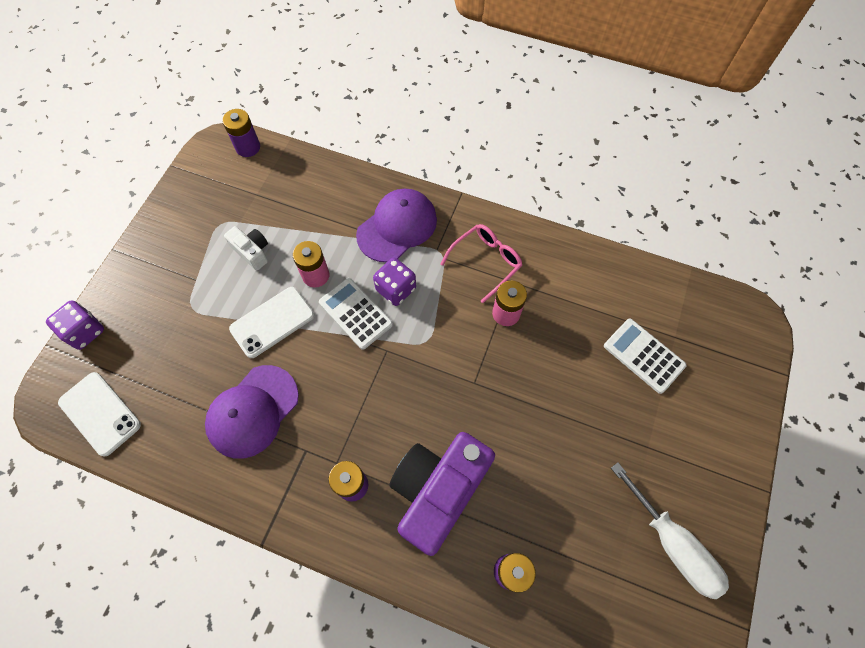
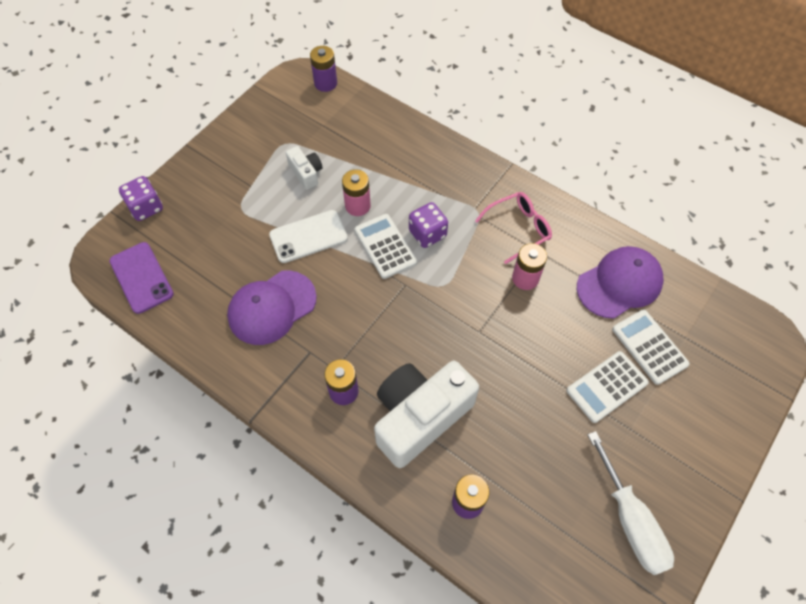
camera: 15 degrees right, 5 degrees down
(100, 413) = (141, 277): white phone -> purple phone
(397, 227) = (443, 180): purple cap -> purple cap (619, 284)
(438, 491) = (419, 417): purple camera -> white camera
(614, 408) = (606, 387): none -> white calculator

